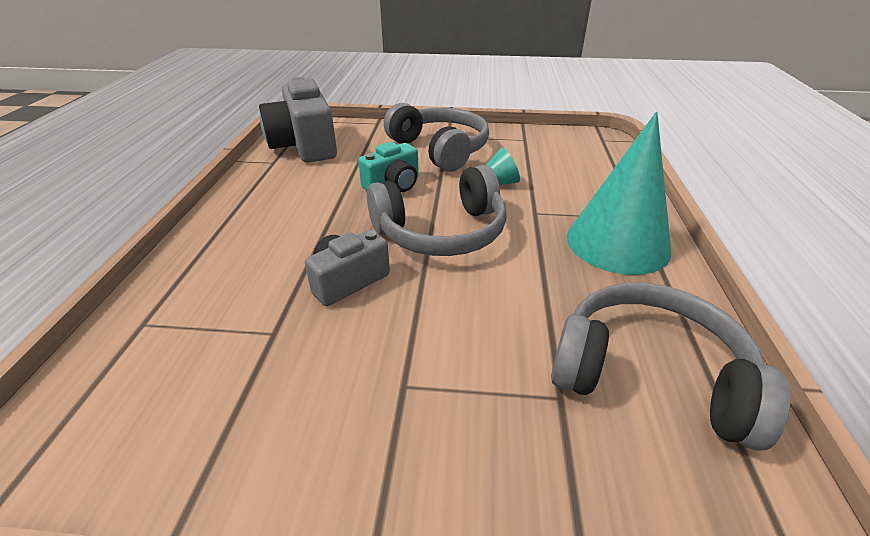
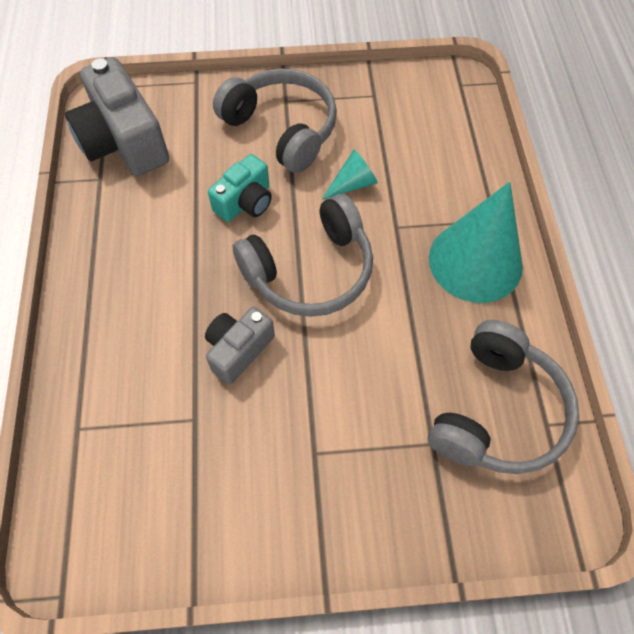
camera: 10 degrees left, 25 degrees up
(650, 375) = (497, 411): grey headphones -> grey headphones turned 105 degrees clockwise

